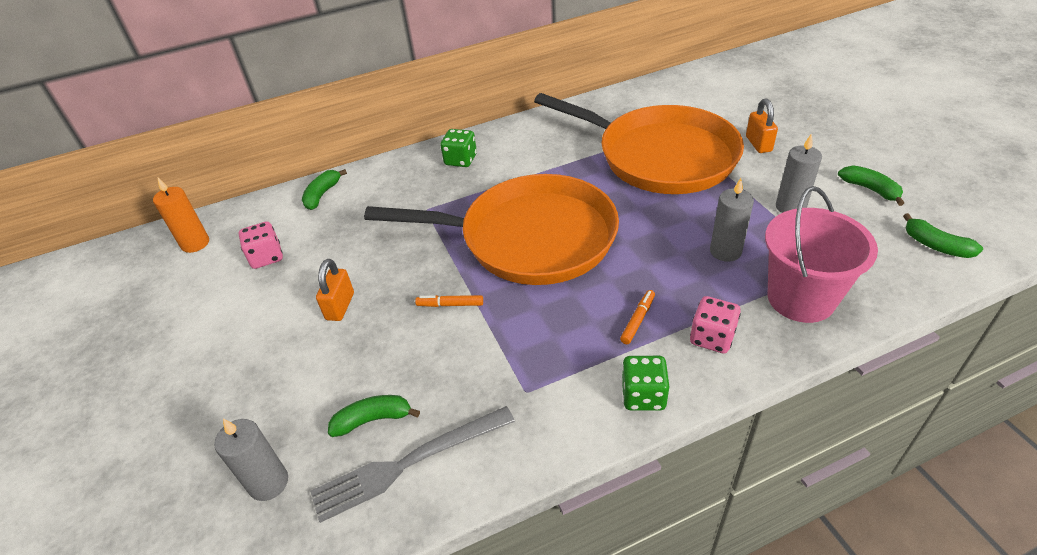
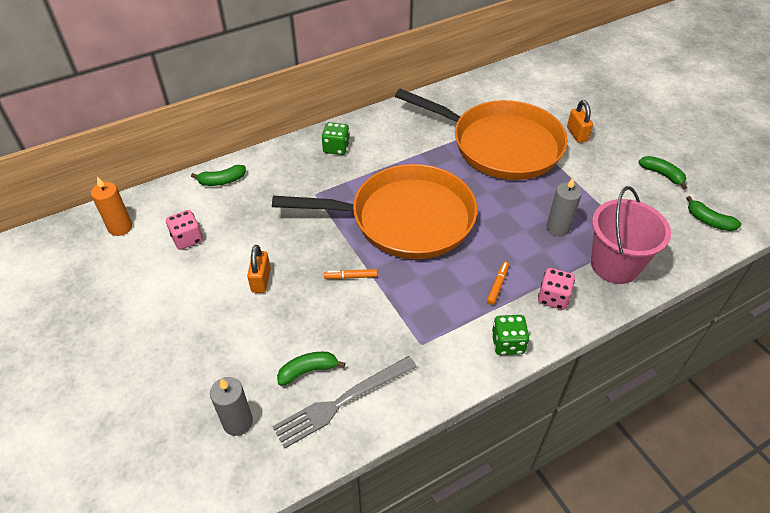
camera: 10 degrees left, 5 degrees up
(322, 195) = (222, 181): green banana -> green banana turned 120 degrees counterclockwise
(790, 207) = (604, 190): grey candle -> none

